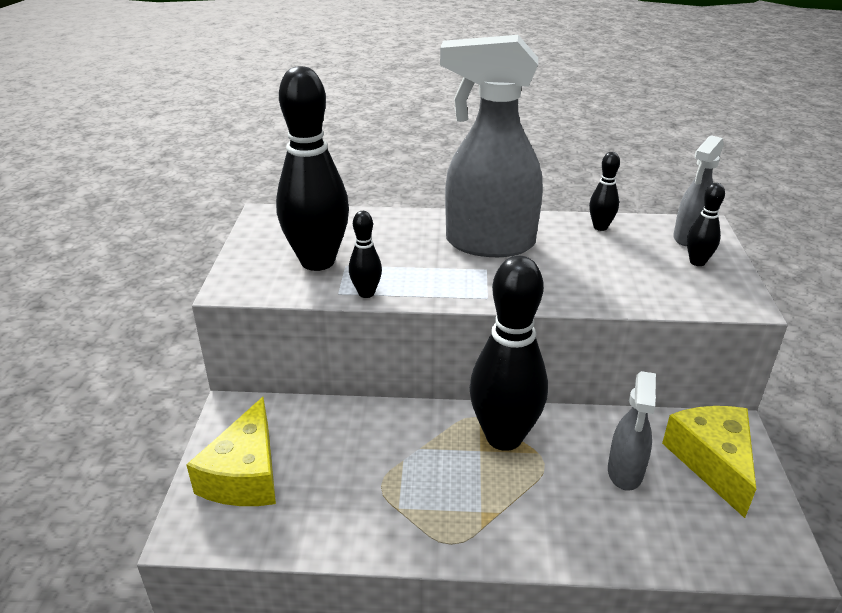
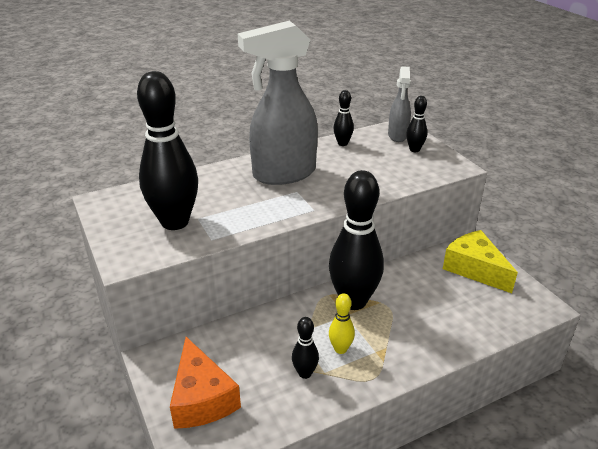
camera: 30 degrees left, 0 degrees up
(245, 475) = (202, 398): yellow cheese -> orange cheese
(366, 293) = (232, 233): black bowling pin -> black bowling pin (305, 373)
(440, 489) = (340, 349): none -> yellow bowling pin
(625, 472) = (436, 294): grey spray bottle -> none

